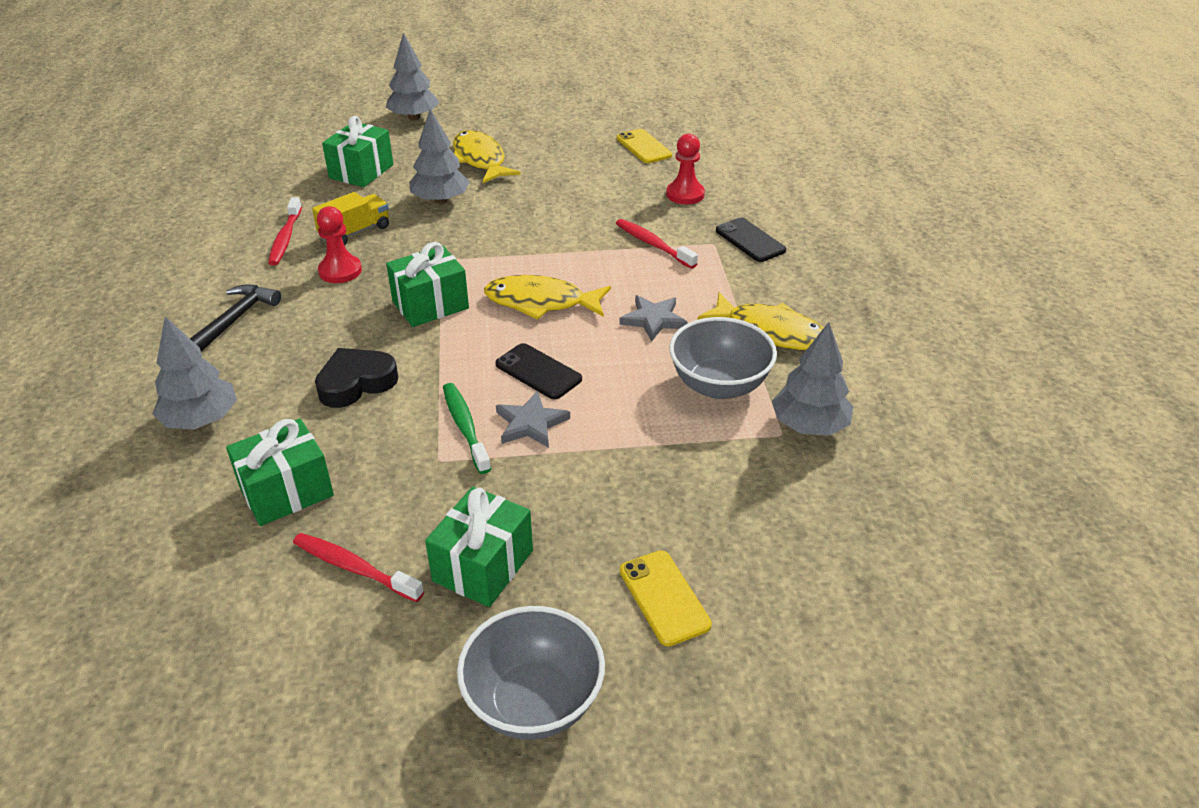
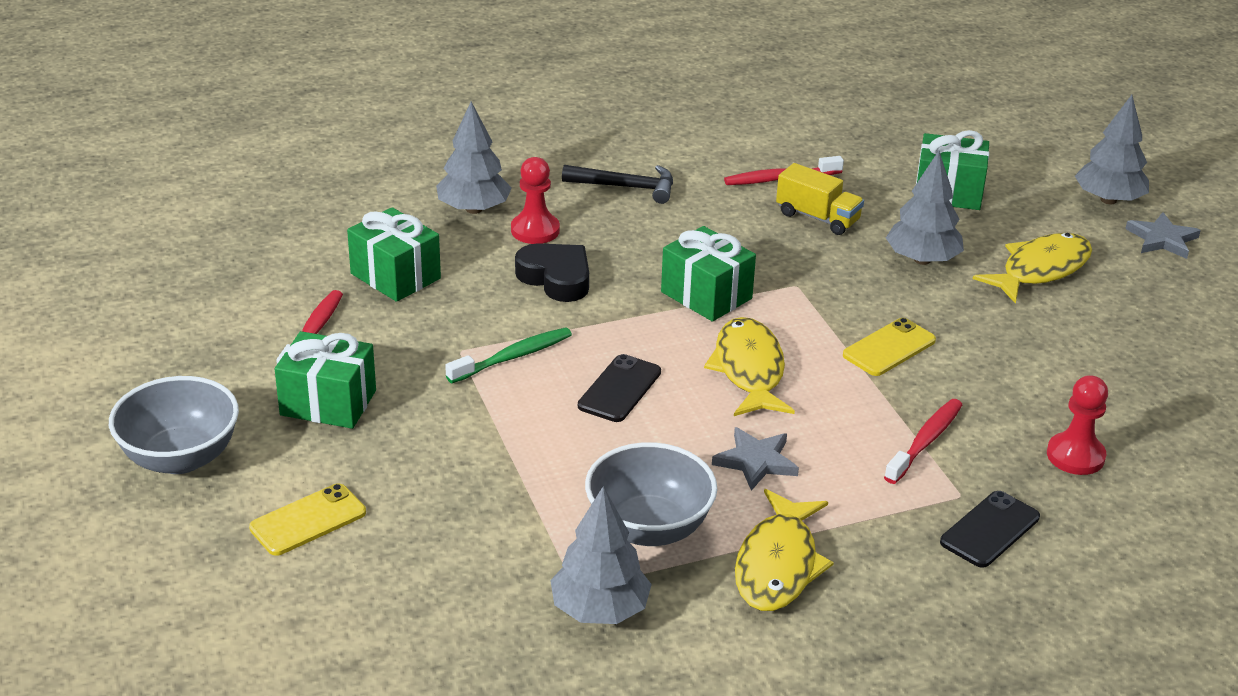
camera: 75 degrees right, 5 degrees down
(340, 271) = (738, 225): red pawn -> red pawn (535, 230)
(530, 423) = (532, 398): grey star -> grey star (1162, 239)
(644, 147) = (1185, 402): yellow phone -> yellow phone (889, 348)

